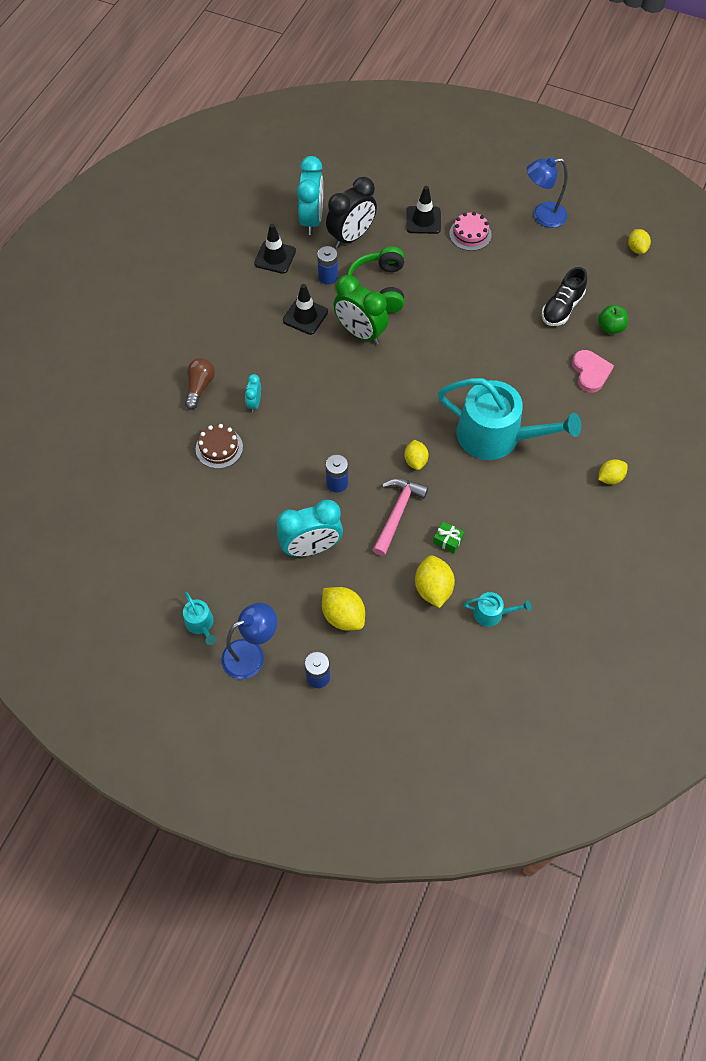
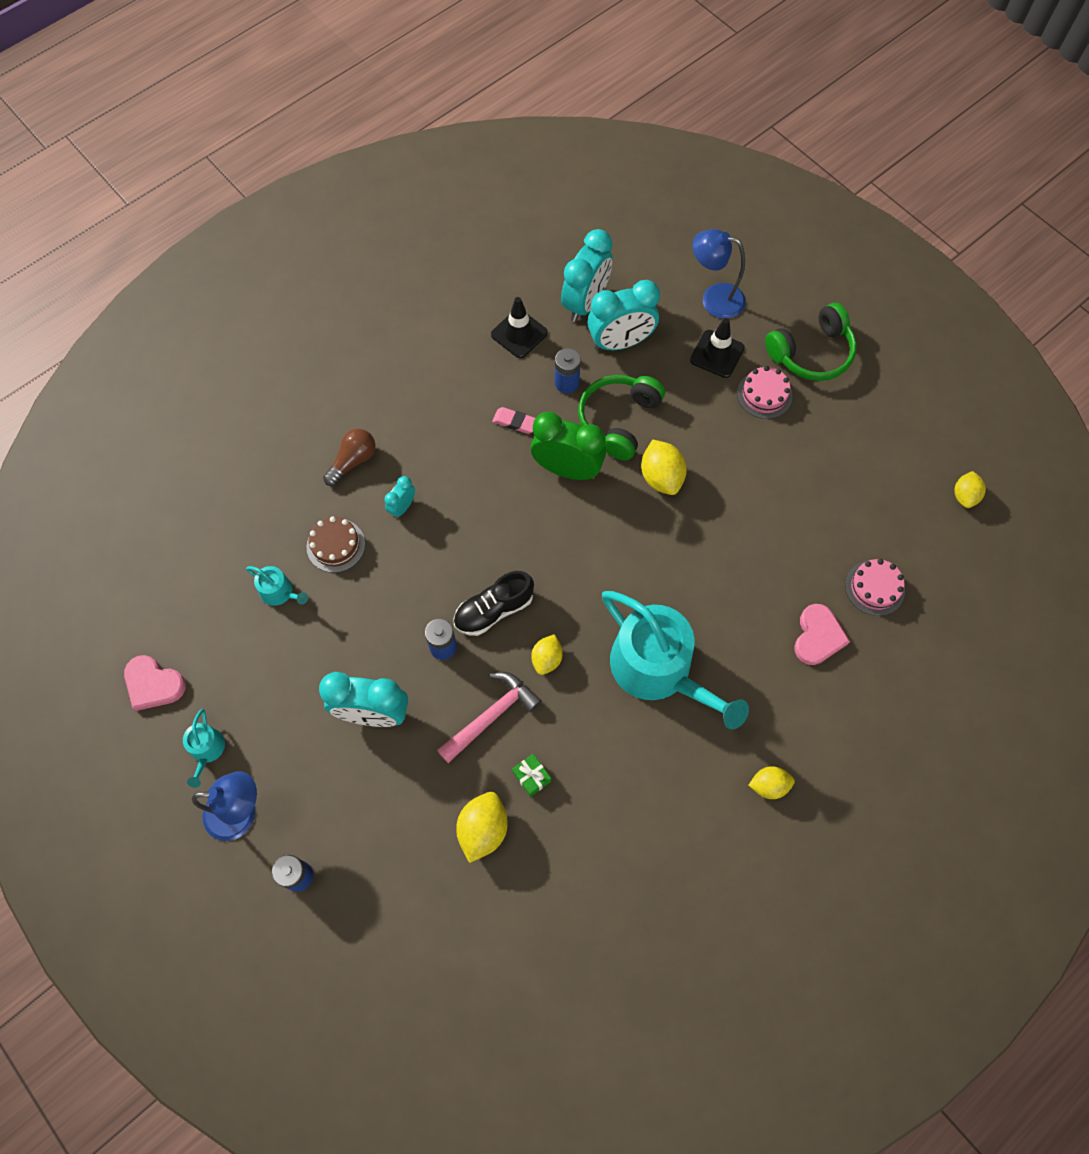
camera: 25 degrees right, 5 degrees up
(133, 597) = (153, 684): none -> pink heart
(305, 316) = (515, 422): black traffic cone -> pink eraser
(343, 615) = (365, 814): yellow lemon -> yellow lemon (661, 477)
(351, 237) = (620, 342): black clock -> turquoise clock
(360, 333) = (567, 469): green clock -> green clock turned 135 degrees clockwise
(487, 196) = (811, 353): none -> green headphones
(492, 613) = (534, 893): turquoise watering can -> turquoise watering can (280, 592)
(542, 216) = (866, 405): blue lamp -> blue lamp (714, 299)
(562, 308) = (827, 536): black shoe -> black shoe (494, 610)
(610, 327) = (874, 588): green apple -> pink cake

